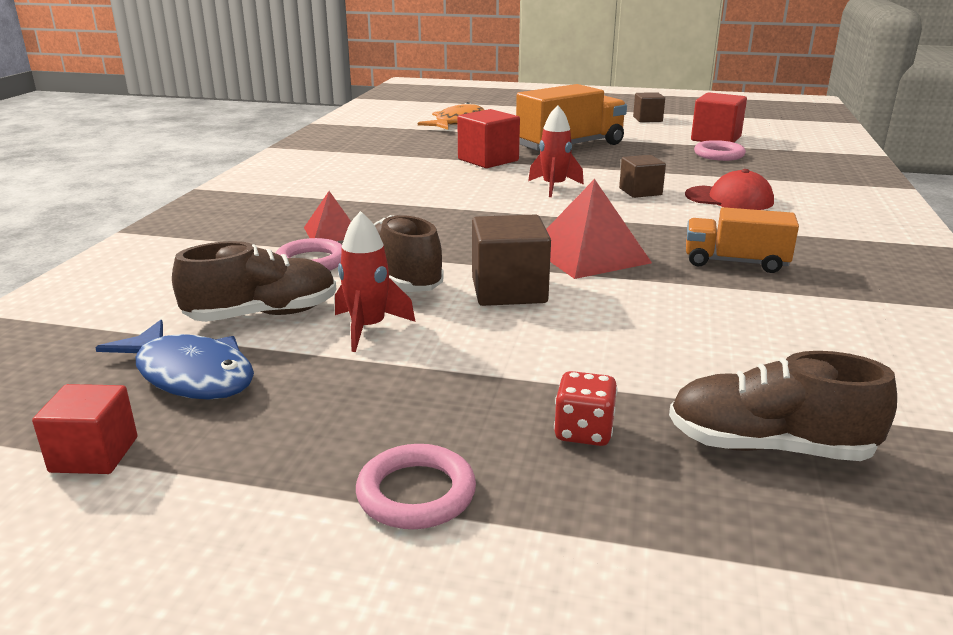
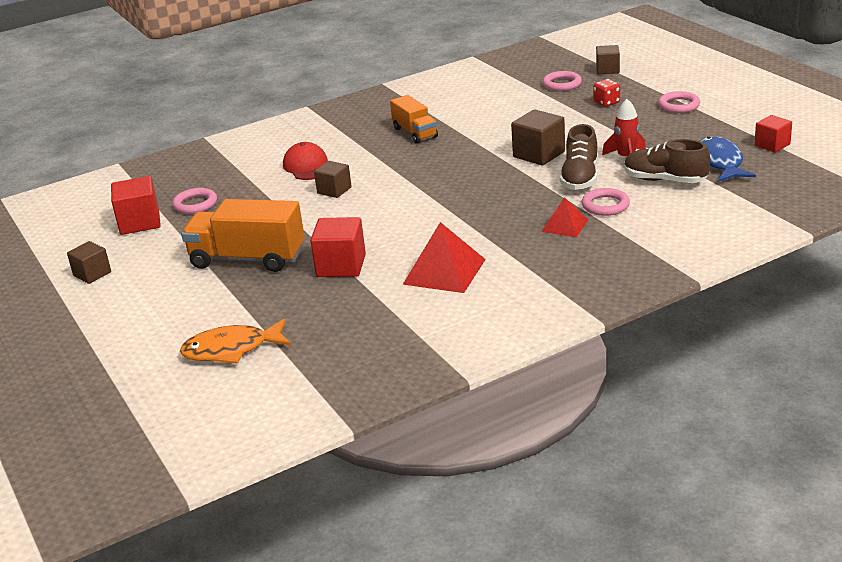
camera: 130 degrees left, 5 degrees up
(554, 187) = (369, 215): red rocket -> none
(589, 254) = (465, 159): red pyramid -> red pyramid (444, 271)
(768, 447) = (562, 84): brown shoe -> pink ring
(783, 558) = (607, 70): none -> brown cube

